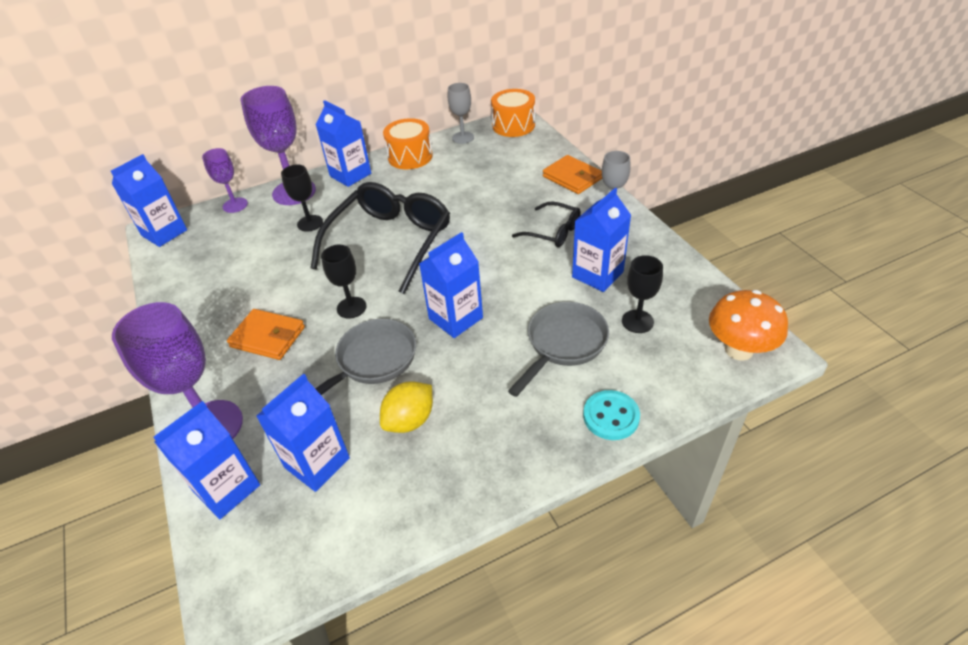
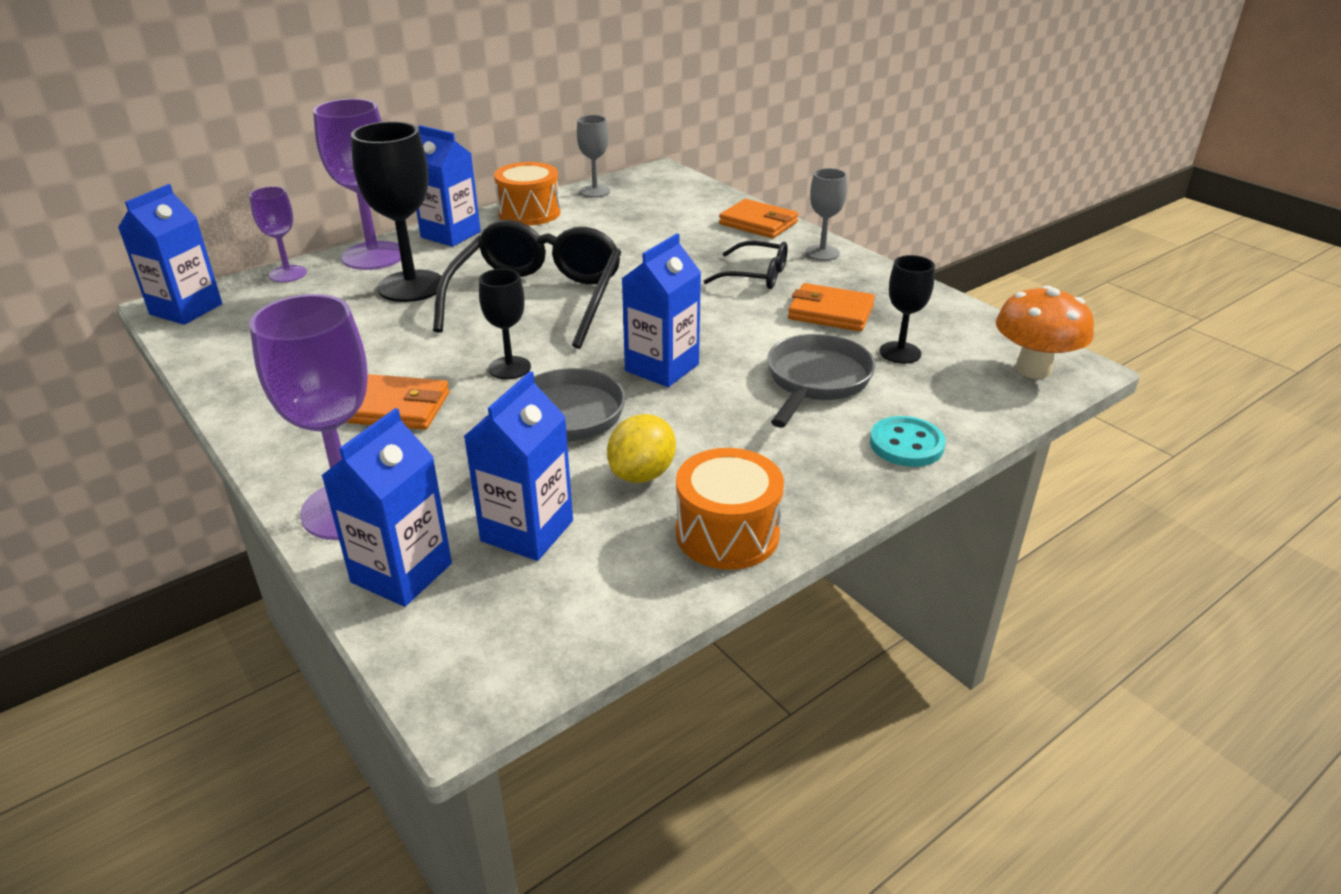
camera: 15 degrees left, 10 degrees down
(310, 223) = (411, 286): black goblet -> black goblet, size x1.79
(513, 125) = (659, 177): orange drum -> orange drum (727, 533)
(597, 274) = (830, 312): blue carton -> orange wallet

